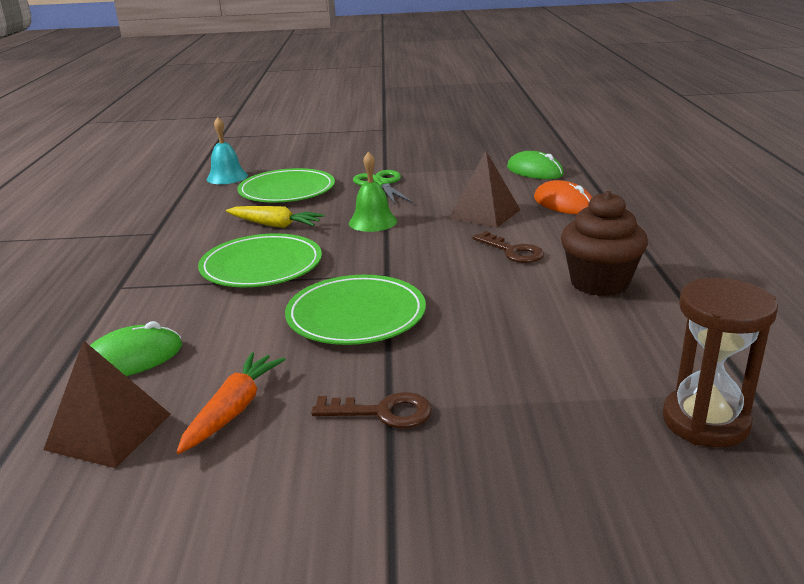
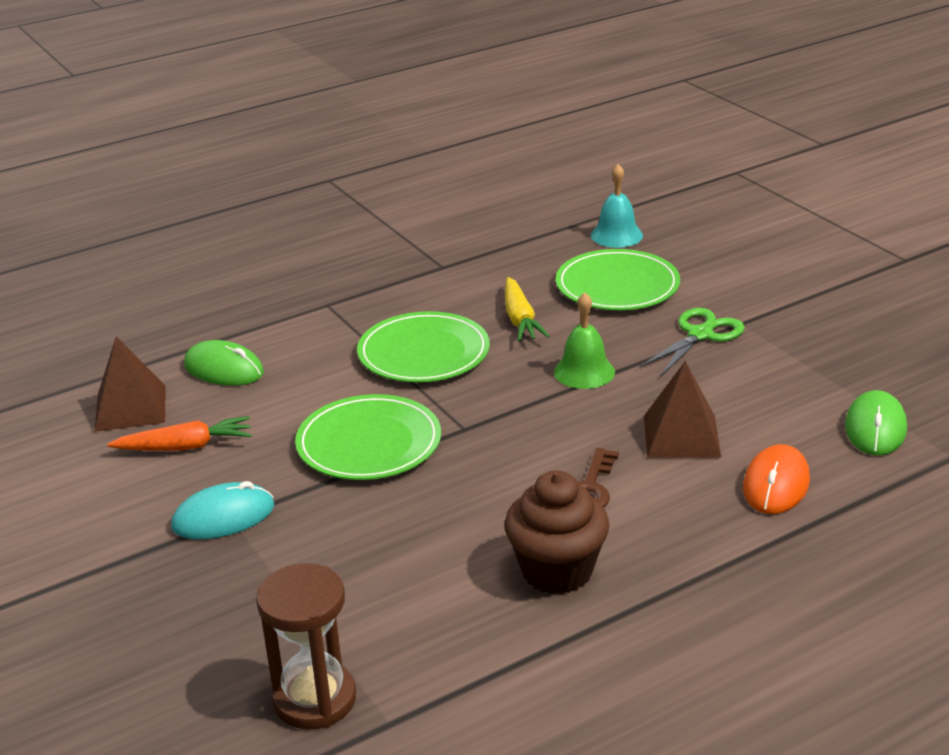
camera: 60 degrees right, 5 degrees up
(383, 412) = (223, 517): brown key -> turquoise mouse

